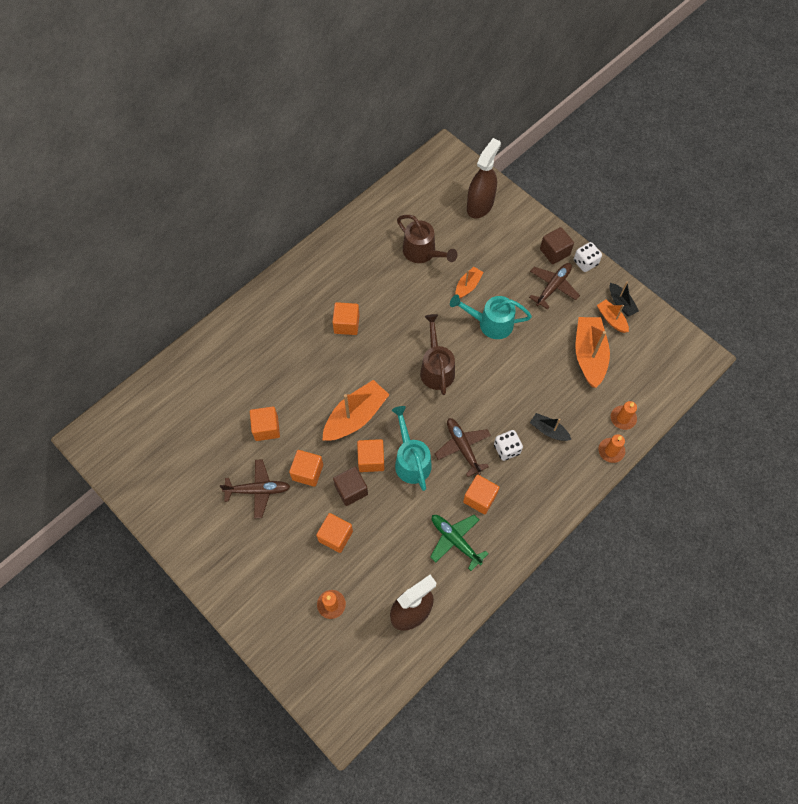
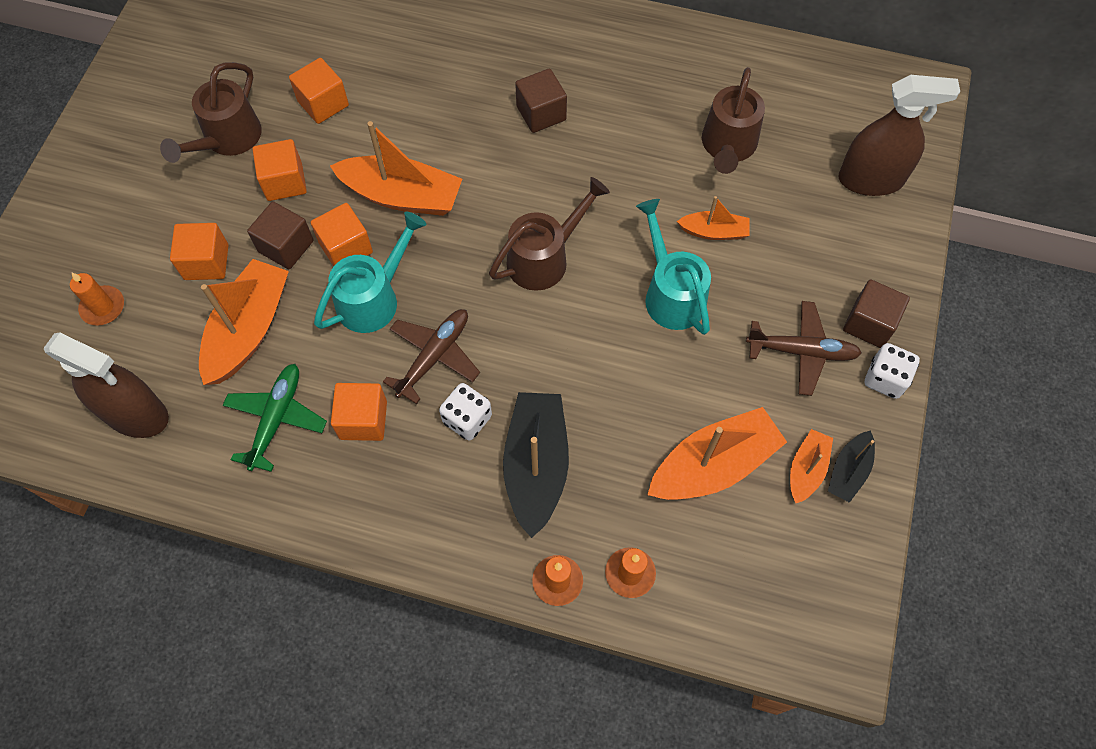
camera: 60 degrees right, 0 degrees up
(258, 490) = (227, 140): brown plane -> brown watering can
(346, 324) = (541, 113): orange cube -> brown cube
(393, 532) = (249, 330): none -> orange boat
(548, 430) = (536, 466): black boat -> black boat, size x1.85

